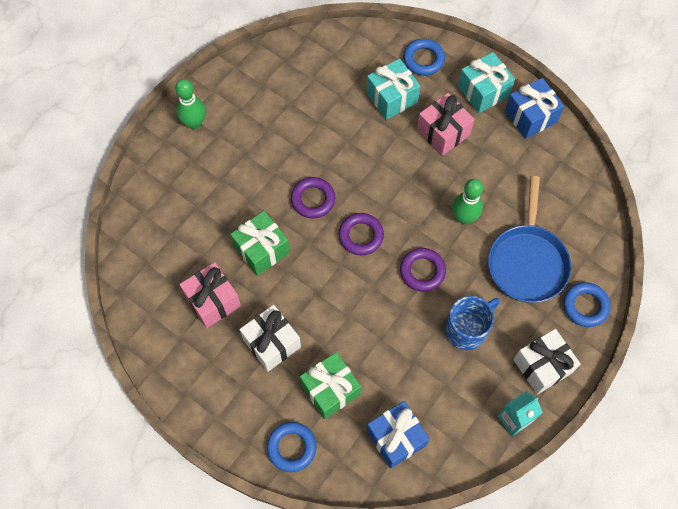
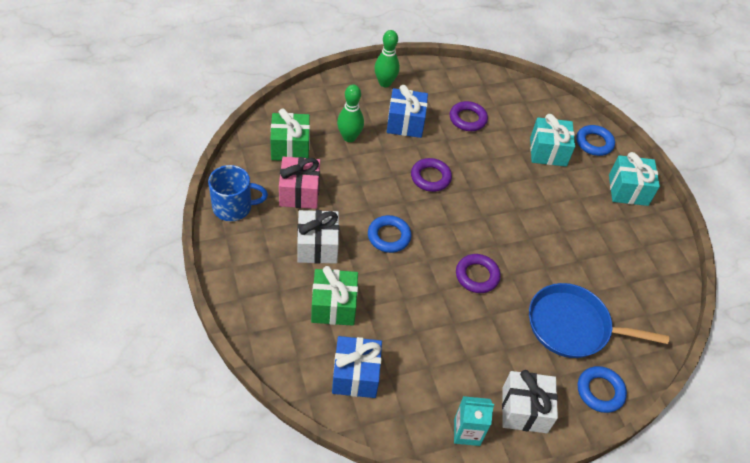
camera: 30 degrees right, 15 degrees down
(262, 250) = (364, 184): green gift -> green gift (290, 147)
(291, 447) = (269, 324): blue ring -> blue ring (389, 236)
(361, 236) = (447, 222): purple ring -> purple ring (467, 119)
(443, 132) = (572, 197): pink gift -> none
(464, 217) = (542, 262): green bowling pin -> green bowling pin (349, 137)
(467, 329) = (480, 339): blue mug -> blue mug (234, 207)
(527, 262) = (572, 326): blue pan -> blue pan turned 60 degrees clockwise
(530, 117) = (656, 230): blue gift -> blue gift (405, 123)

